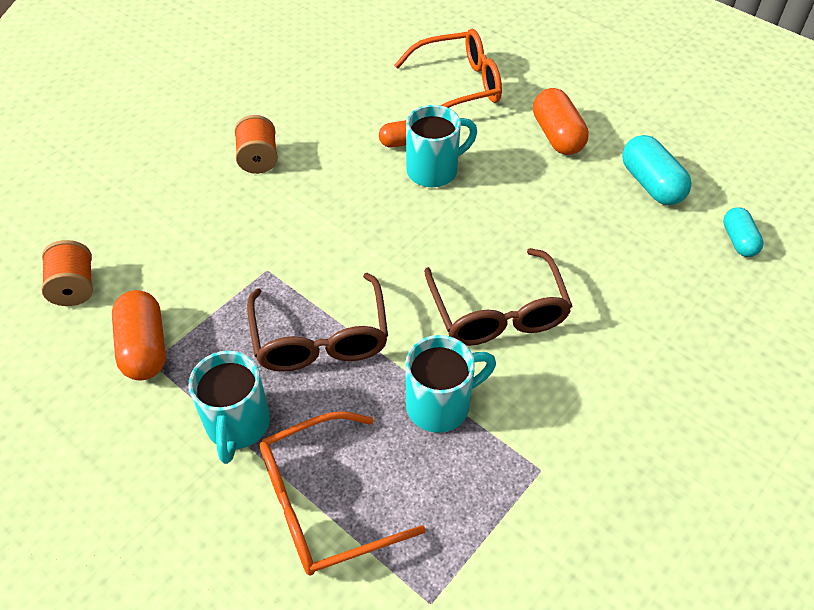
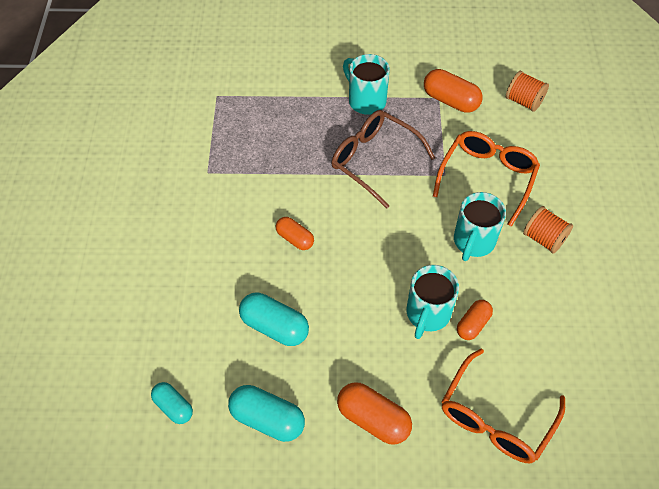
camera: 140 degrees right, 5 degrees up
(324, 503) = (294, 99): orange glasses -> orange glasses (487, 178)
(440, 405) = (281, 169): turquoise mug -> turquoise mug (473, 242)
(497, 311) = (295, 239): brown glasses -> orange capsule
(589, 245) = (274, 326): none -> turquoise capsule

